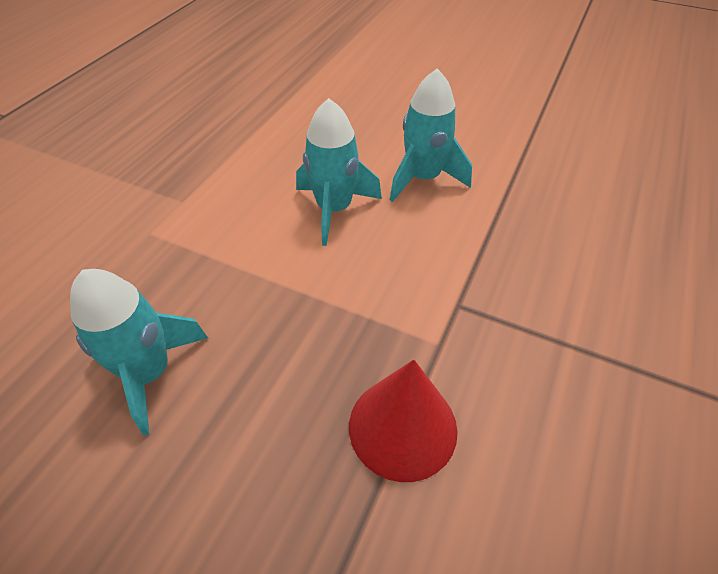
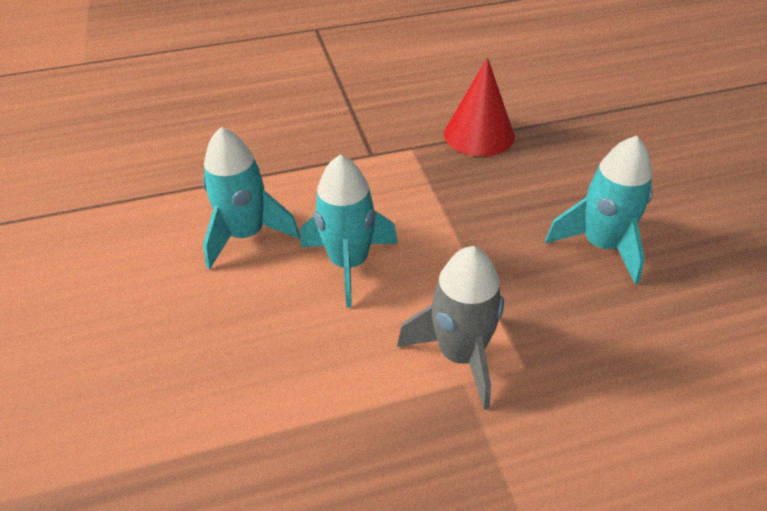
camera: 130 degrees left, 5 degrees down
(198, 211) = (460, 355): none -> grey rocket

